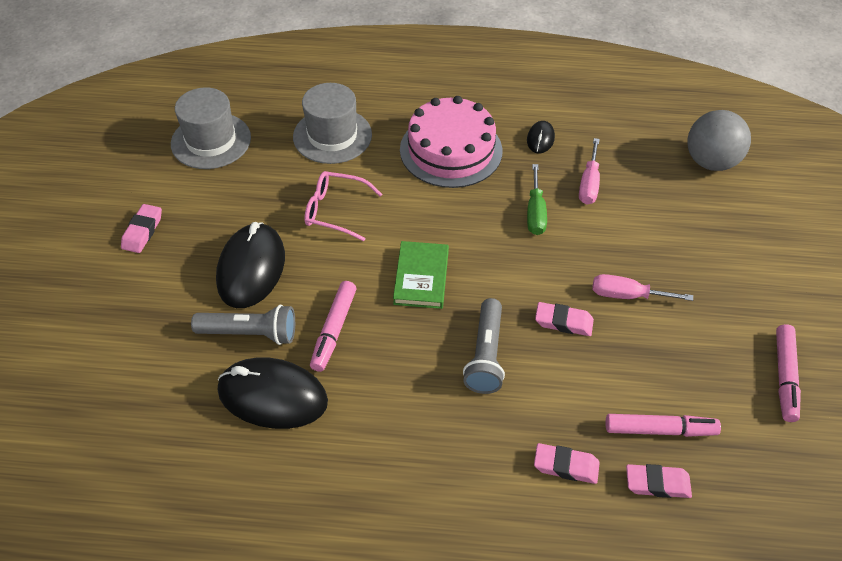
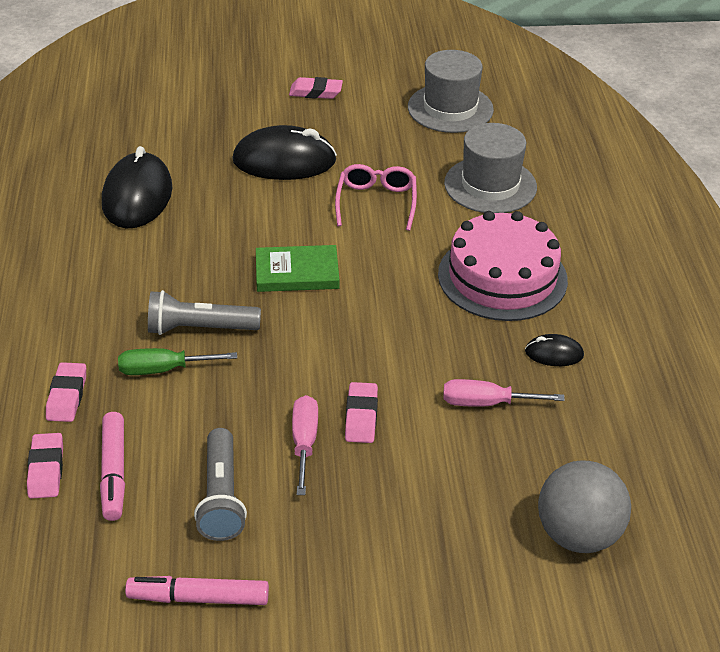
camera: 80 degrees right, 10 degrees down
(250, 333) = (206, 172): grey flashlight -> grey flashlight (221, 497)
(334, 330) = (217, 222): pink marker -> none
(535, 212) = (419, 355): green screwdriver -> green screwdriver (163, 370)
(563, 322) = (254, 387): pink eraser -> pink eraser (361, 417)

